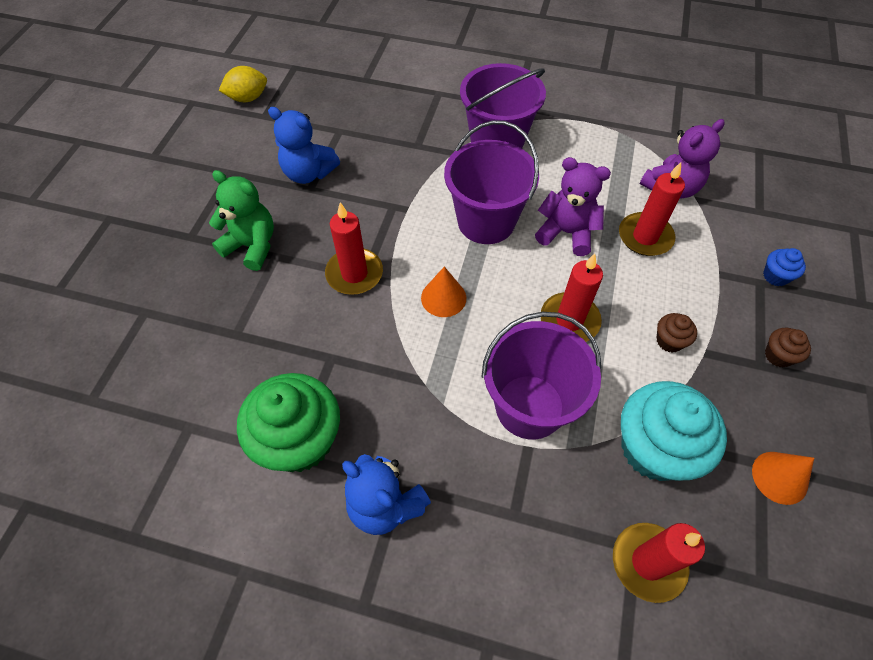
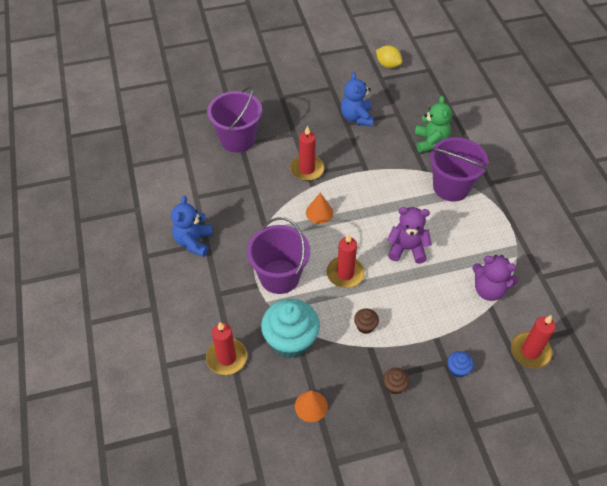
camera: 60 degrees right, 5 degrees down
(252, 246) = (293, 122): green teddy bear -> green teddy bear (430, 142)
(300, 440) = (204, 196): green cupcake -> none
(486, 221) = (385, 208): purple bucket -> purple bucket (237, 139)
(566, 233) = (407, 249): purple teddy bear -> purple teddy bear turned 75 degrees counterclockwise
(645, 237) = (435, 289): red candle -> red candle (530, 351)

